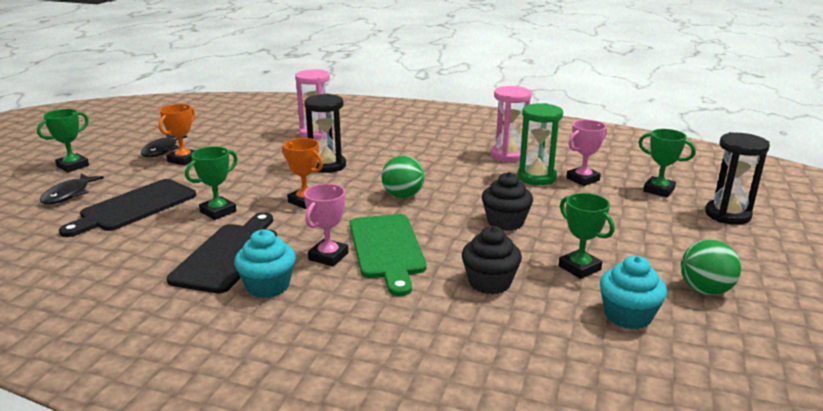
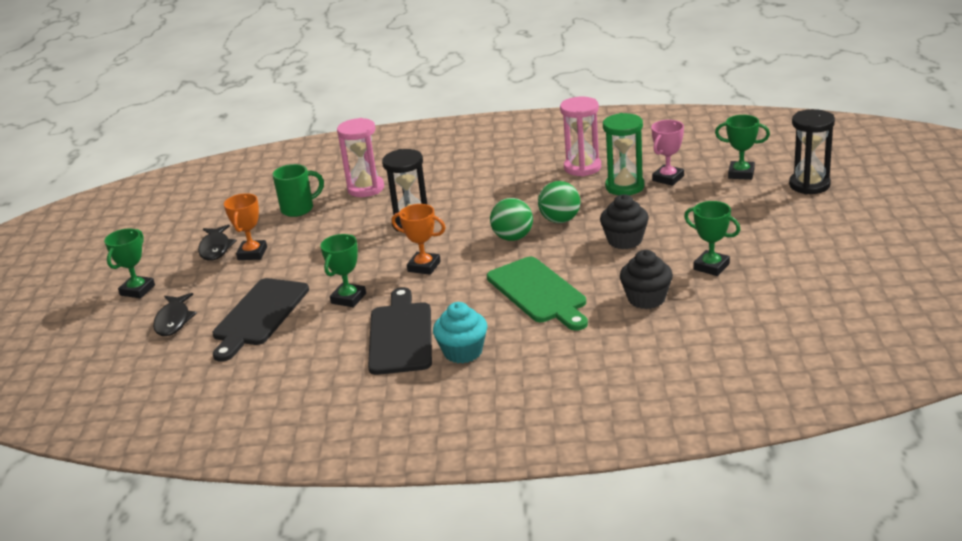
camera: 15 degrees left, 5 degrees up
(252, 137) = (299, 209): none -> green mug
(328, 256) = (492, 313): pink trophy -> none
(628, 316) = (768, 296): turquoise cupcake -> none
(705, 290) = (817, 260): green ball -> green ball (560, 220)

